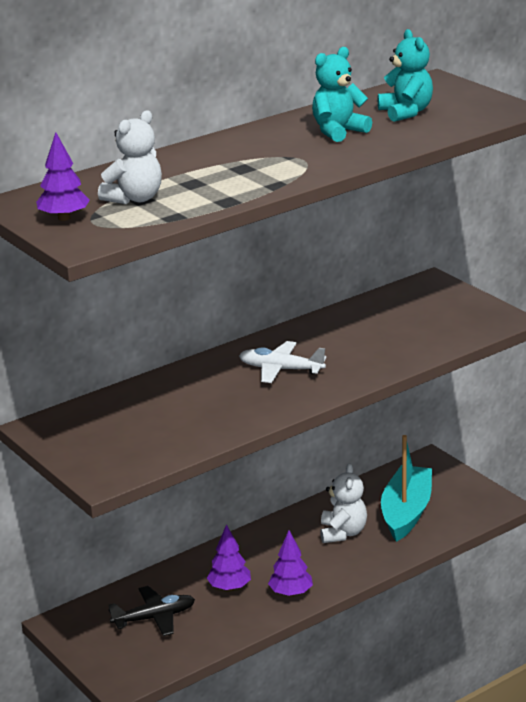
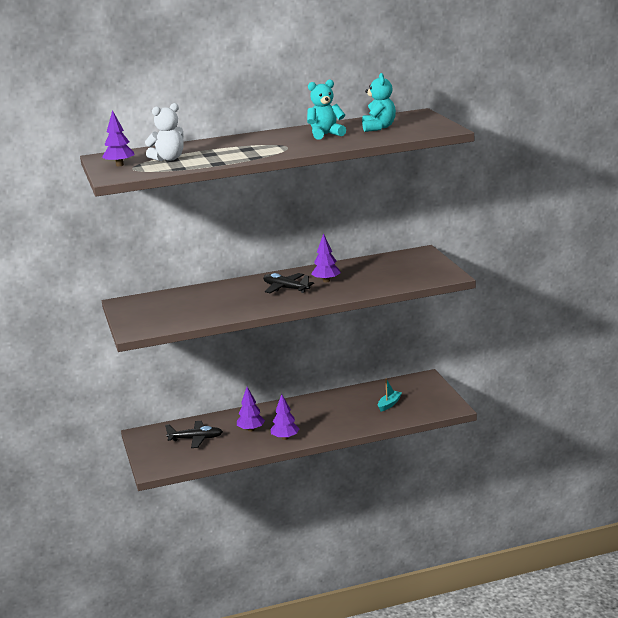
camera: 20 degrees right, 5 degrees down
(280, 370) = (285, 288): white plane -> black plane
(332, 349) = (326, 281): none -> purple tree
(343, 533) = (341, 410): white teddy bear -> none
(406, 512) = (389, 404): turquoise boat -> turquoise boat, size x0.48

